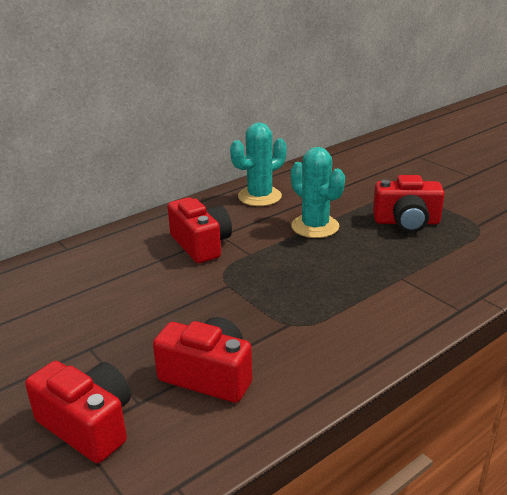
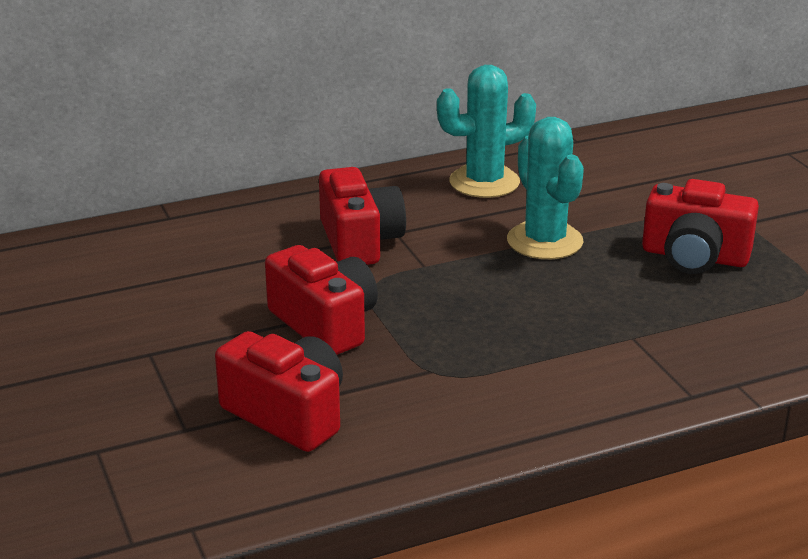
camera: 15 degrees right, 0 degrees up
(88, 425) = (113, 442): red camera -> red camera (325, 324)

